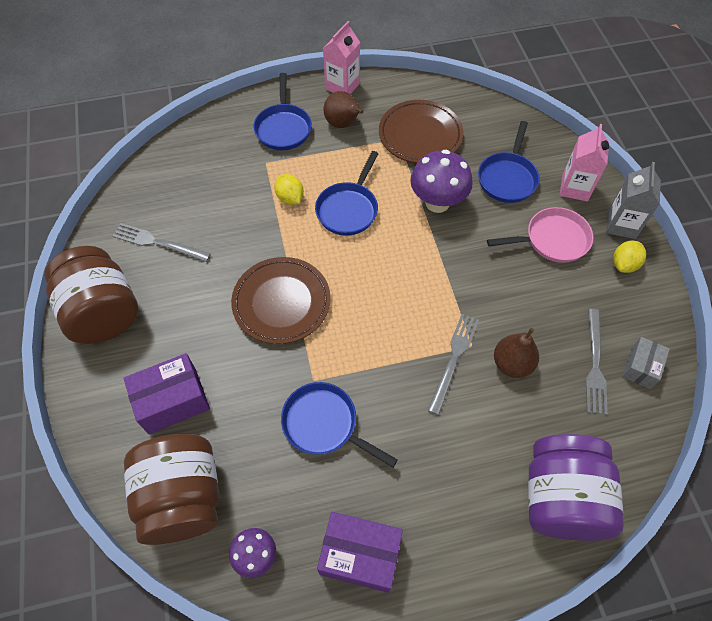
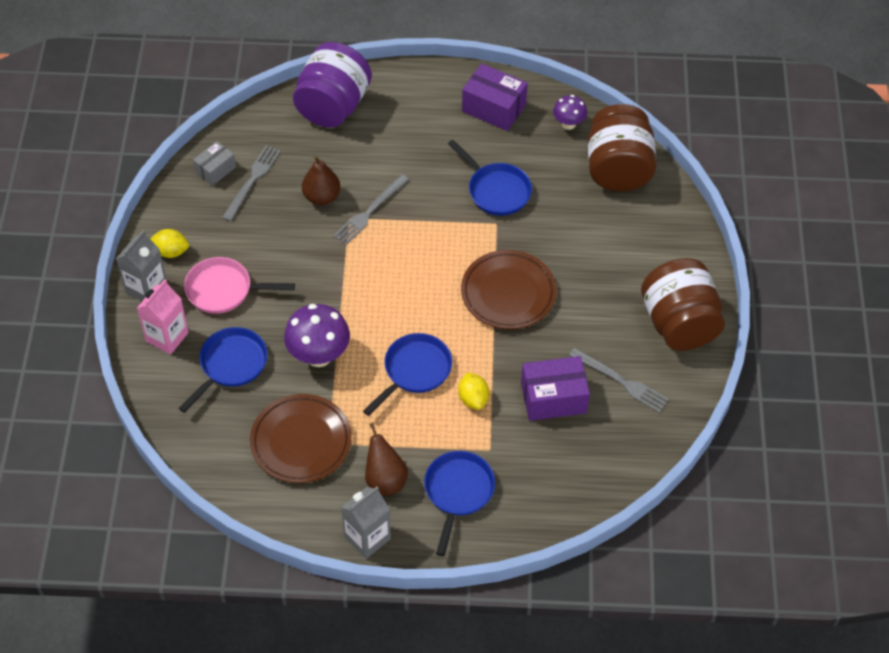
camera: 165 degrees left, 5 degrees down
(172, 401) = (620, 235): purple box -> purple box (553, 398)
(342, 86) = (367, 538): pink carton -> grey carton
(624, 264) = (170, 251): yellow lemon -> yellow lemon turned 45 degrees clockwise

